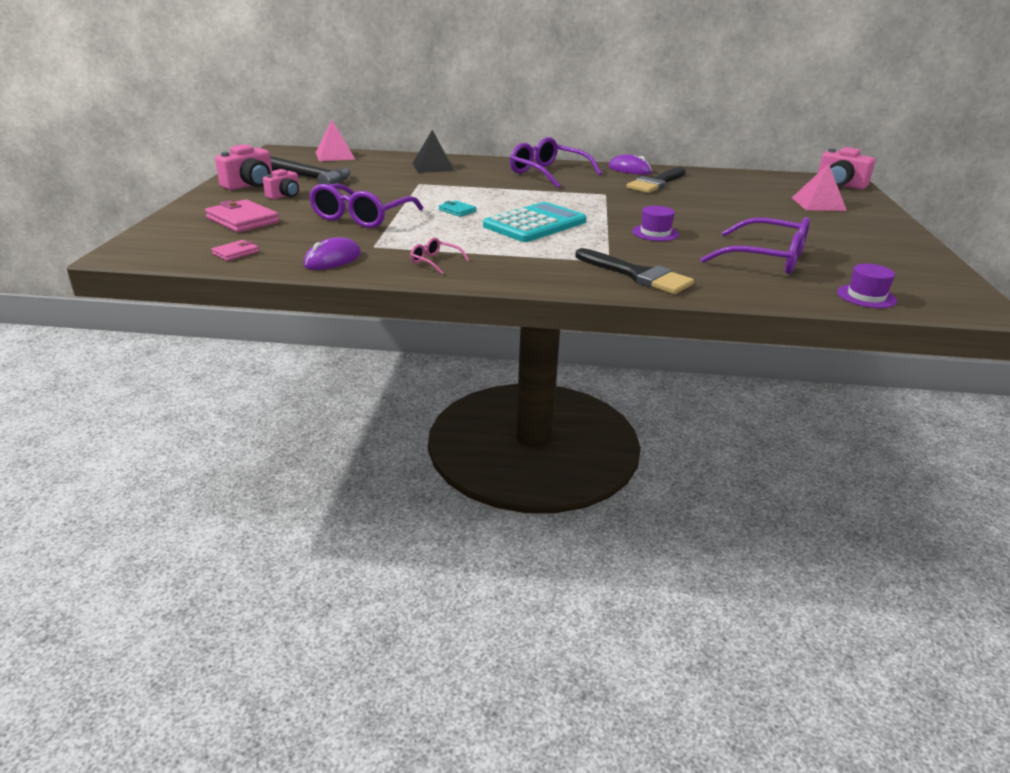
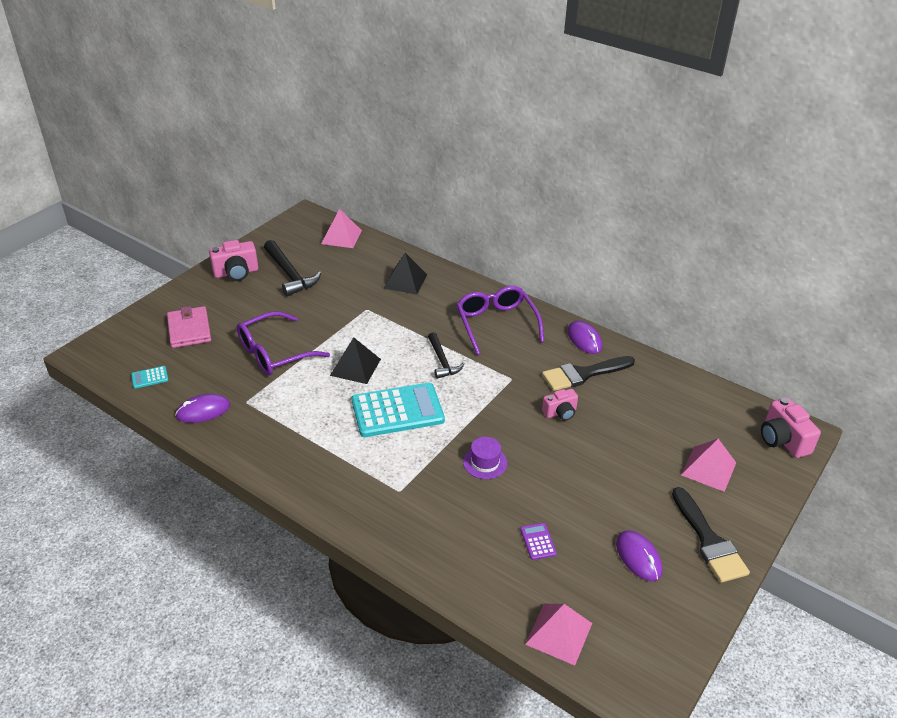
camera: 30 degrees right, 10 degrees up
(235, 253) = (150, 377): pink wallet -> turquoise calculator
(284, 196) = (247, 299): pink camera -> pink camera (560, 412)
(435, 262) = (268, 441): pink glasses -> none
(457, 211) = (355, 367): turquoise wallet -> black pyramid
(532, 196) = (442, 361): none -> black hammer
(637, 275) = (400, 521): black brush -> black brush (709, 541)
(766, 259) = (538, 541): purple glasses -> purple calculator
(849, 249) = (638, 557): none -> purple mouse
(866, 296) = (558, 633): purple hat -> pink pyramid

